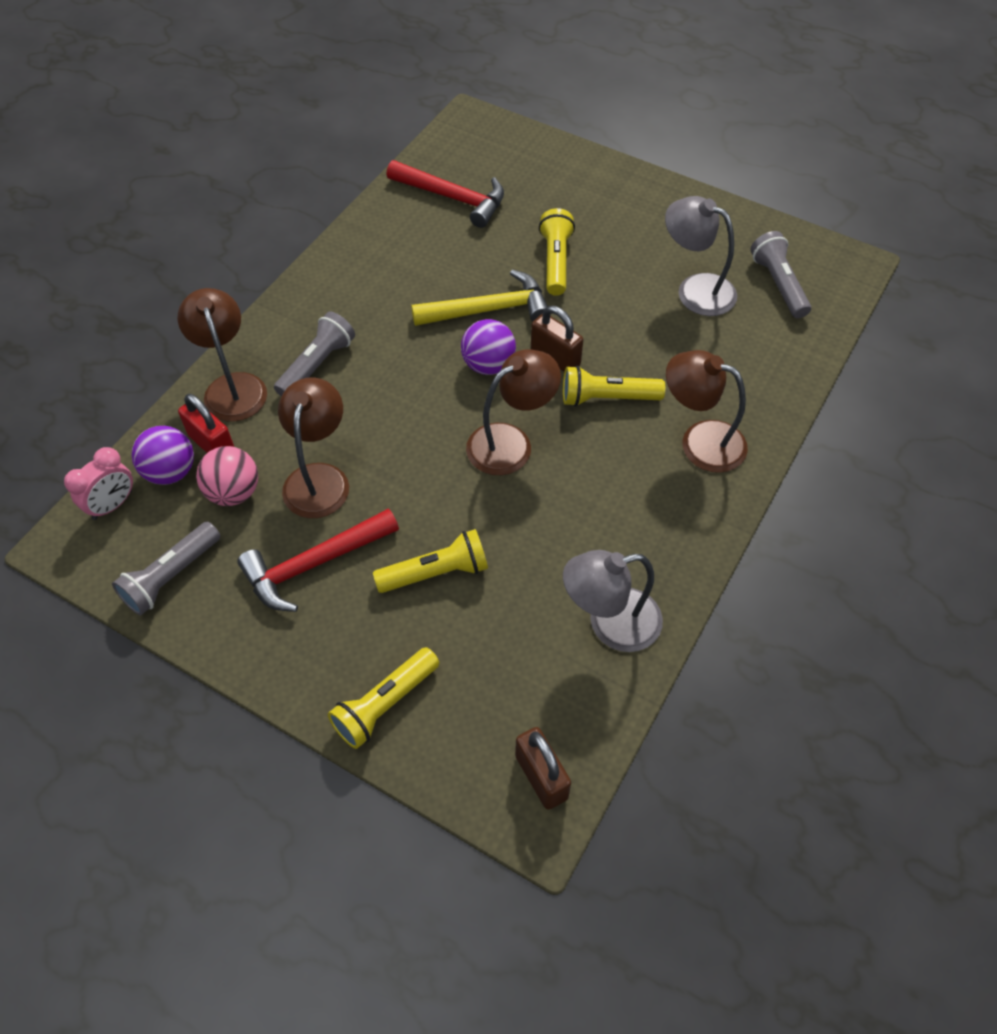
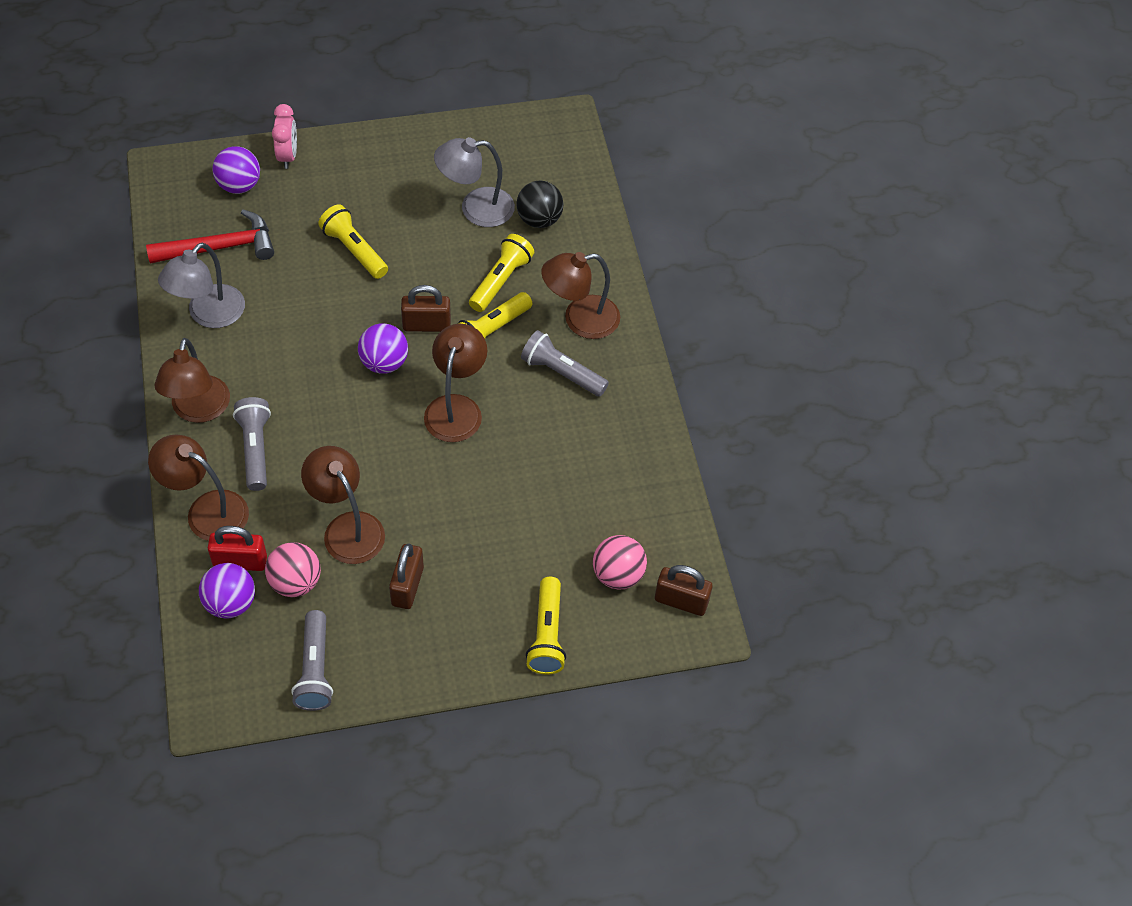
camera: 45 degrees left, 0 degrees up
(112, 505) = (213, 657): pink clock -> pink clock (288, 156)
(308, 307) = (198, 410): none -> brown lamp
(314, 564) = (407, 586): red hammer -> brown padlock
(436, 573) = (495, 530): yellow flashlight -> yellow flashlight (501, 281)
(489, 310) = (342, 320): yellow hammer -> none
(505, 701) = (618, 575): none -> pink ball
(515, 162) = (239, 185): none -> purple ball
(610, 624) = (635, 480): grey lamp -> grey lamp (208, 315)
(745, 332) = (539, 219): none -> black ball
(778, 284) = (529, 168): grey flashlight -> grey flashlight (562, 373)

